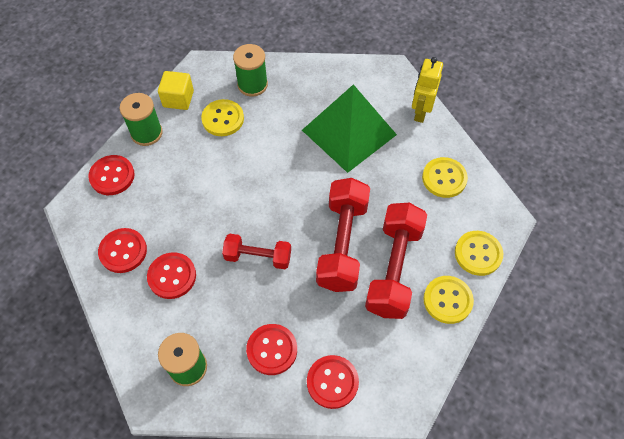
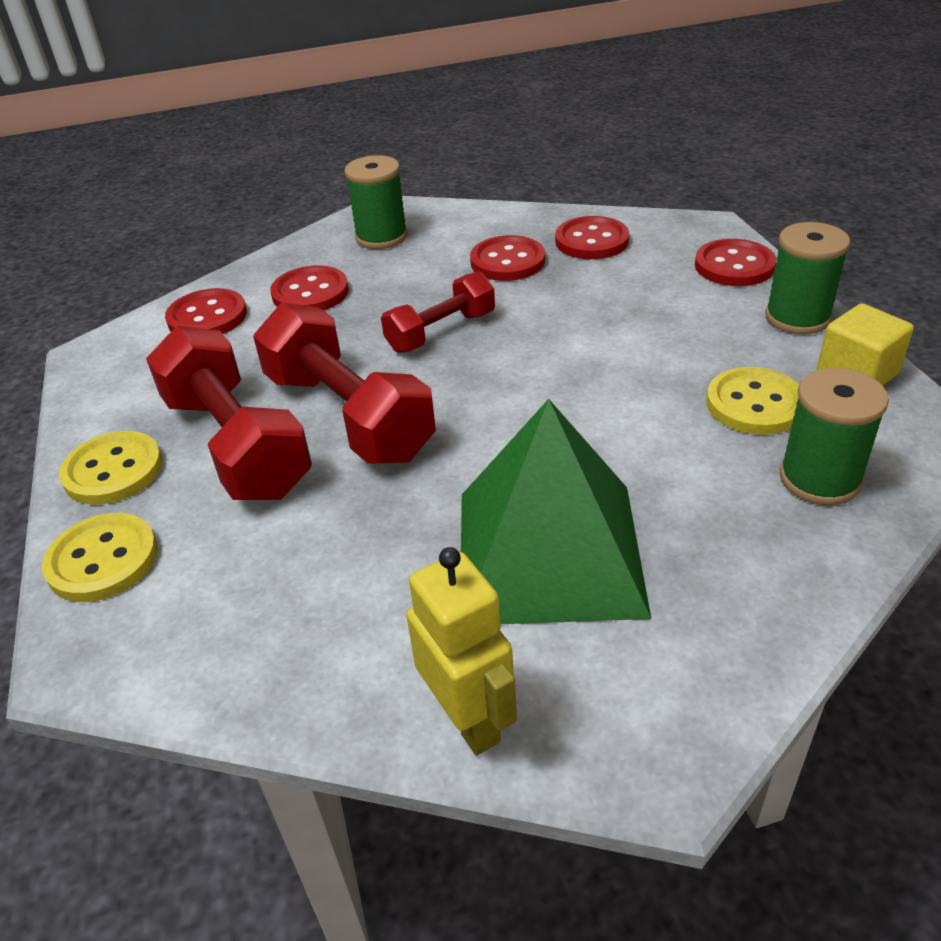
camera: 135 degrees right, 20 degrees down
(444, 178) = (275, 626): yellow button -> none

